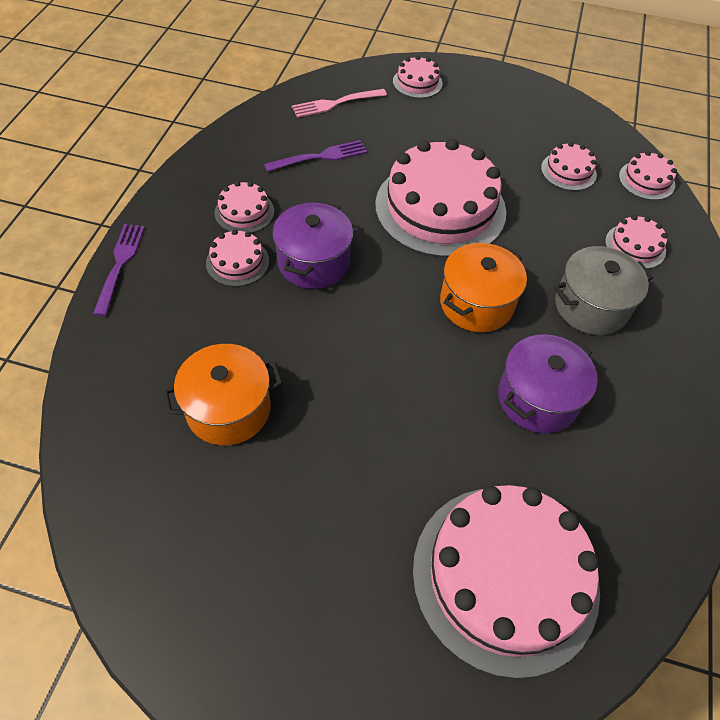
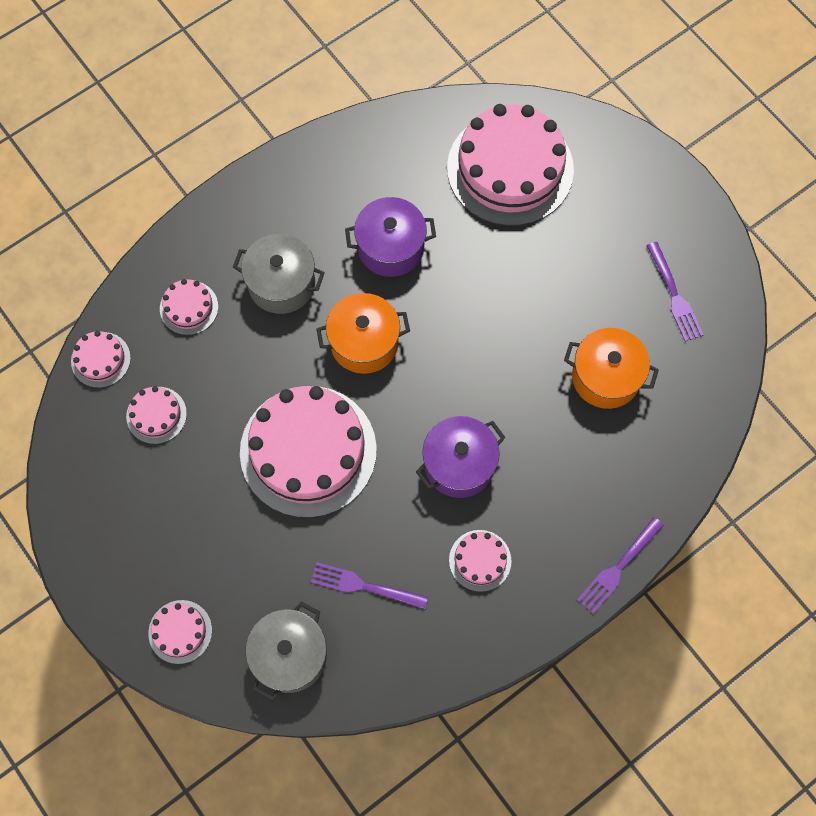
camera: 140 degrees left, 15 degrees up
(204, 549) = (674, 294): none -> purple fork
(237, 262) = (520, 506): pink cake -> none
(336, 103) = (290, 655): pink fork -> grey pot

